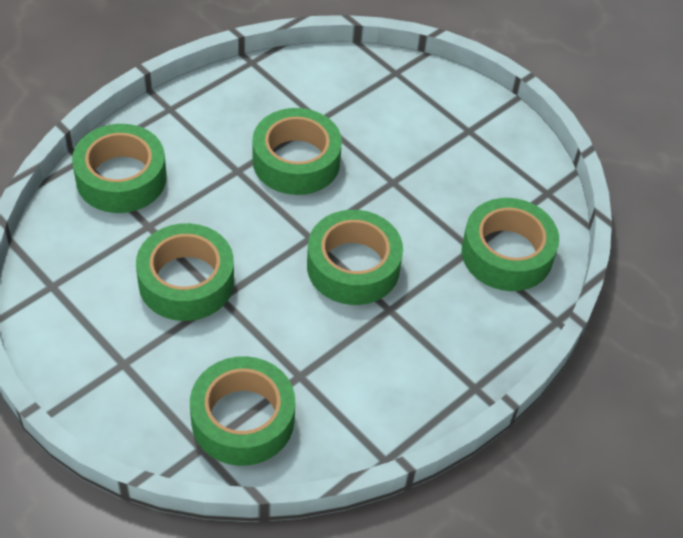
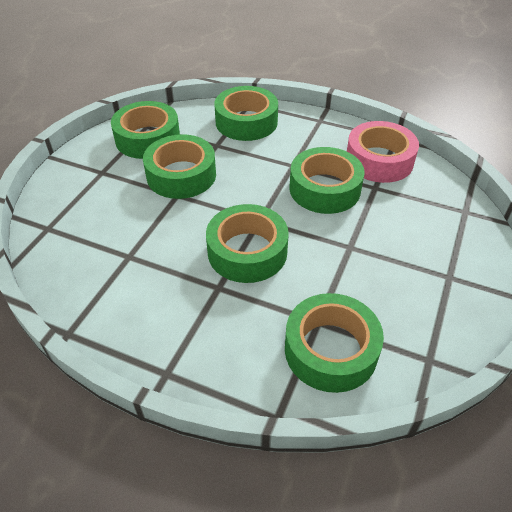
camera: 70 degrees right, 5 degrees down
(243, 419) = (78, 240): green tape -> green tape (147, 138)
(279, 94) = (379, 160): none -> pink tape

